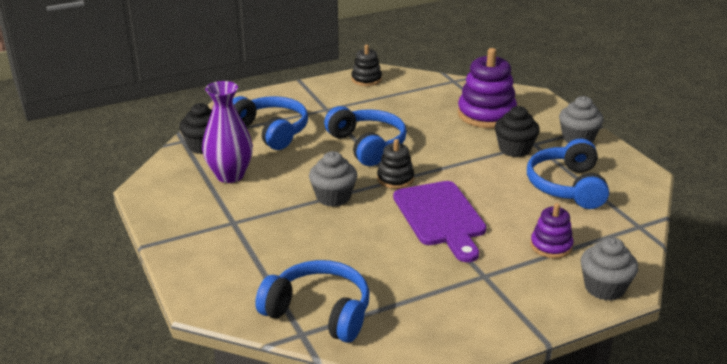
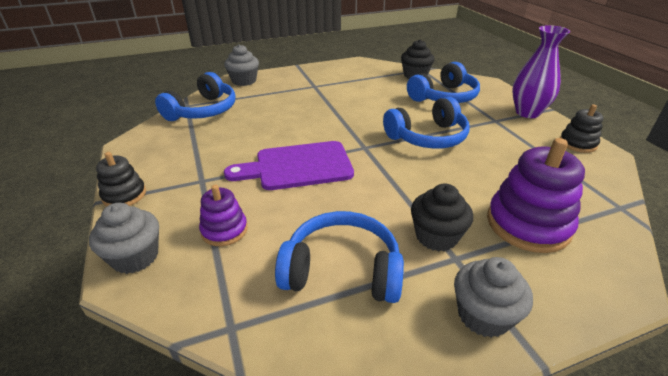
camera: 95 degrees right, 5 degrees up
(230, 175) = (374, 84): purple vase -> purple vase (527, 112)
(333, 197) = (339, 119): grey cupcake -> grey cupcake (244, 81)
(395, 179) = (366, 148): black stacking toy -> black stacking toy (124, 195)

